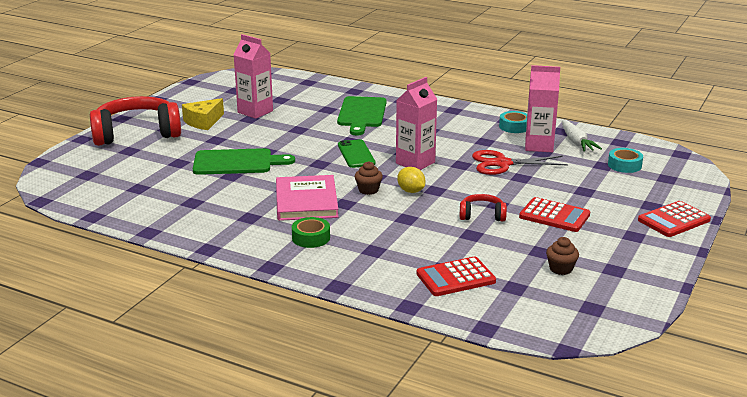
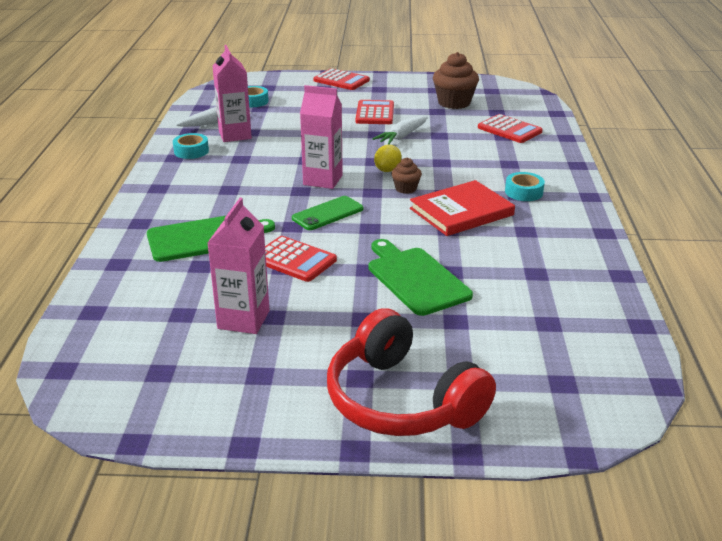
camera: 115 degrees left, 5 degrees up
(203, 122) = (311, 352): yellow cheese -> none
(303, 133) = (294, 260): none -> red calculator
(306, 201) = (461, 212): pink book -> red book
(311, 238) = (523, 192): green tape -> turquoise tape
(482, 215) = (402, 136): red headphones -> white carrot
(502, 163) = (290, 143): red scissors -> none
(561, 269) = (454, 103): brown cupcake -> brown cupcake, size x1.86

